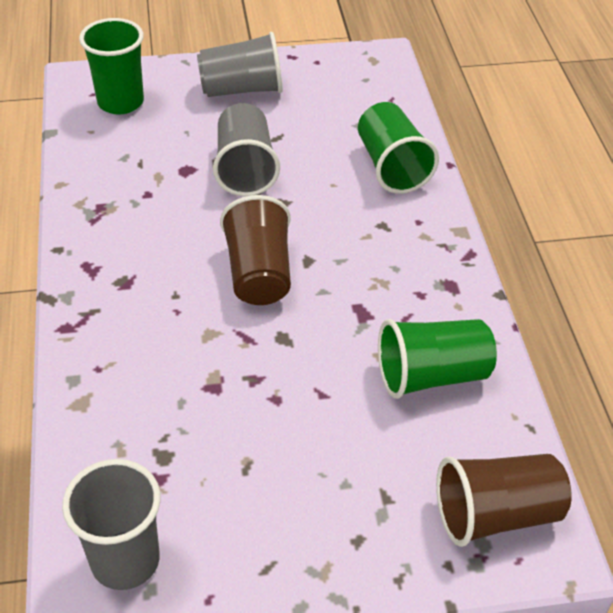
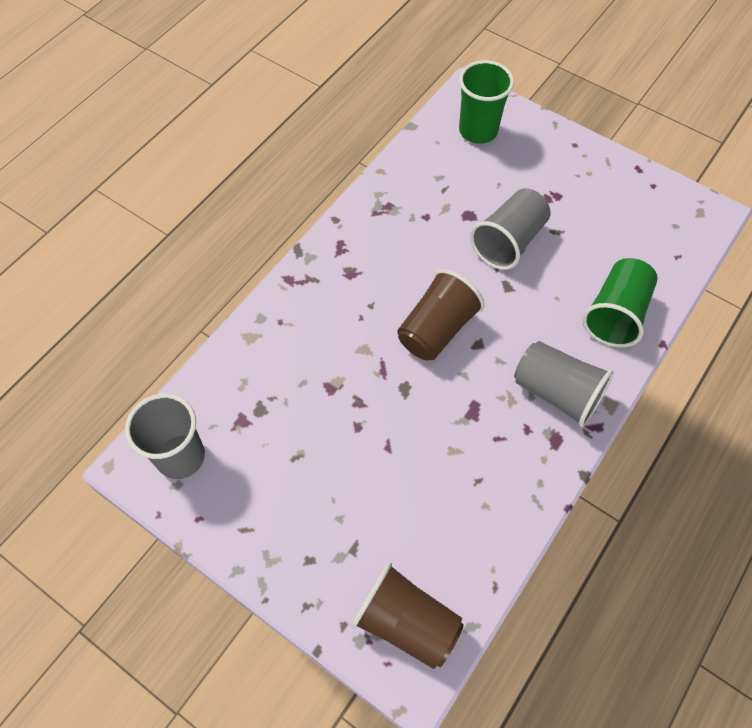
camera: 45 degrees right, 15 degrees up
(242, 89) = (572, 174): grey cup -> grey cup (556, 392)
(432, 375) = (470, 494): green cup -> none

